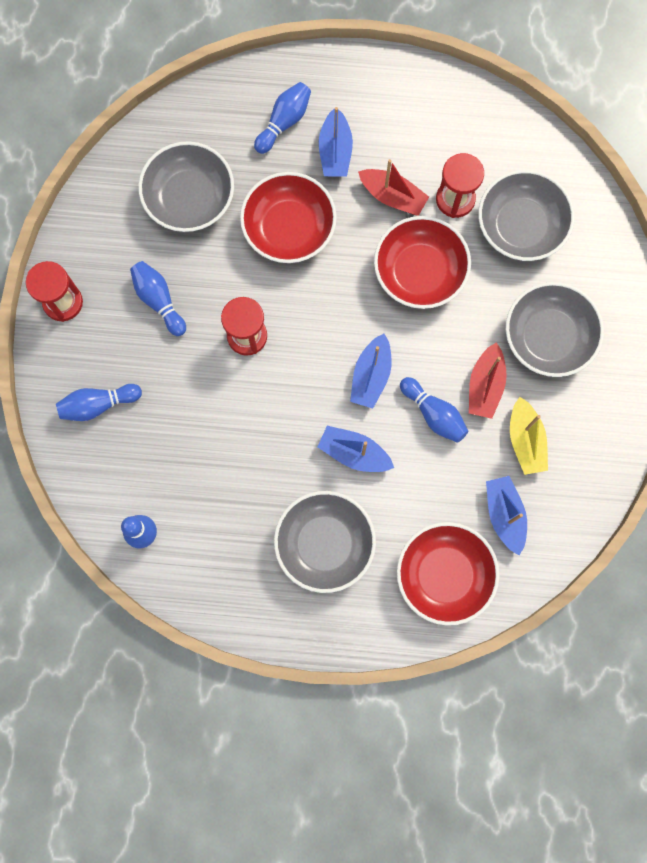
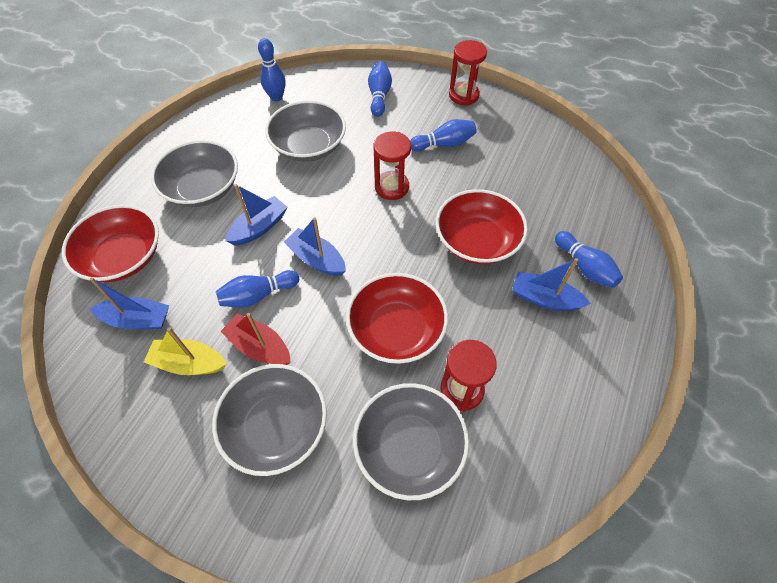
camera: 110 degrees right, 20 degrees down
(189, 198) = (526, 183): grey bowl -> grey bowl (308, 146)
(392, 196) = (482, 332): red boat -> none

